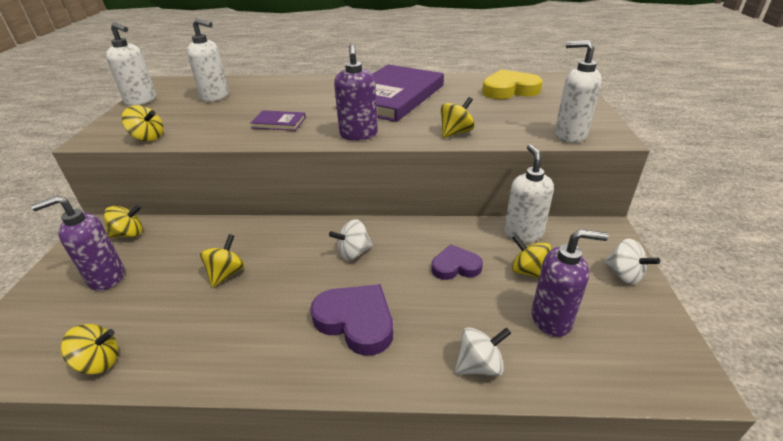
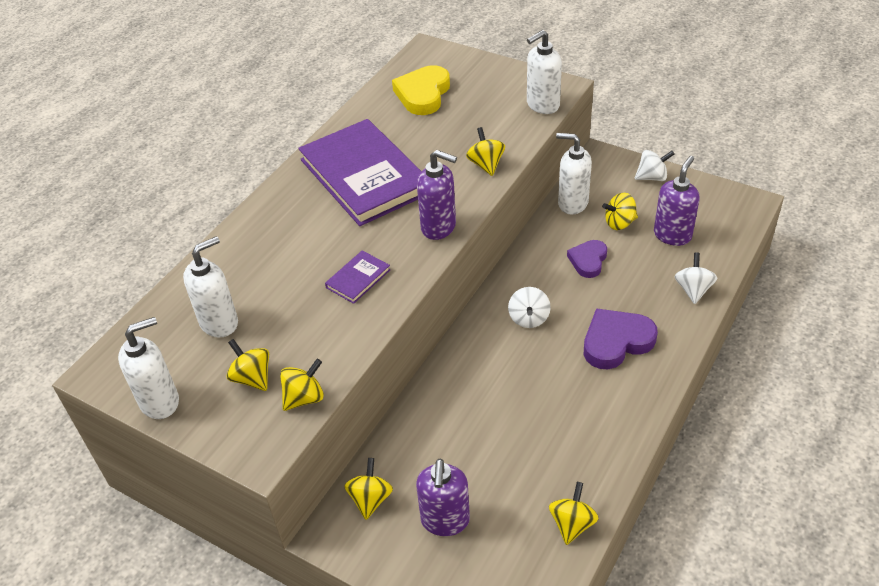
camera: 60 degrees left, 10 degrees up
(226, 274) = (502, 418): yellow spinning top -> yellow spinning top (252, 378)

